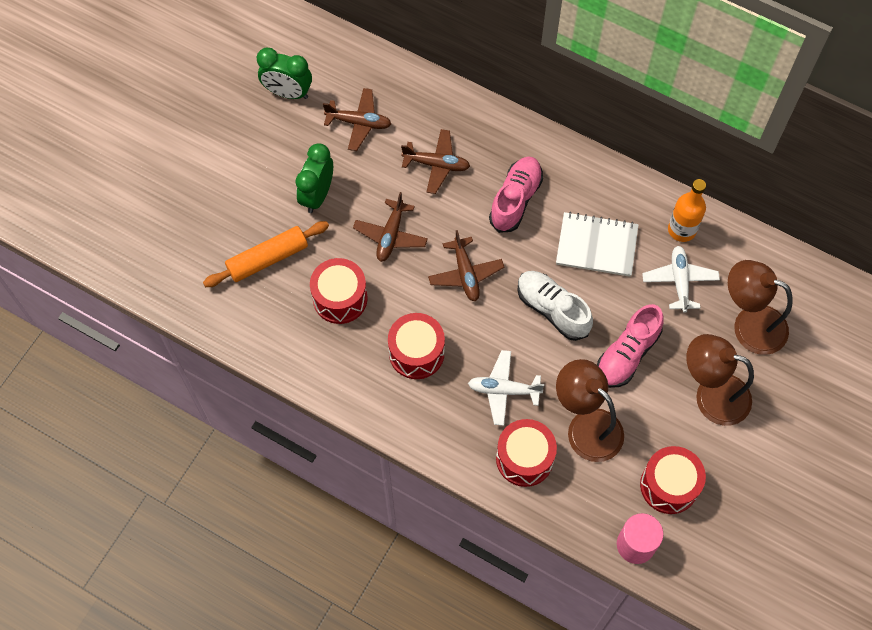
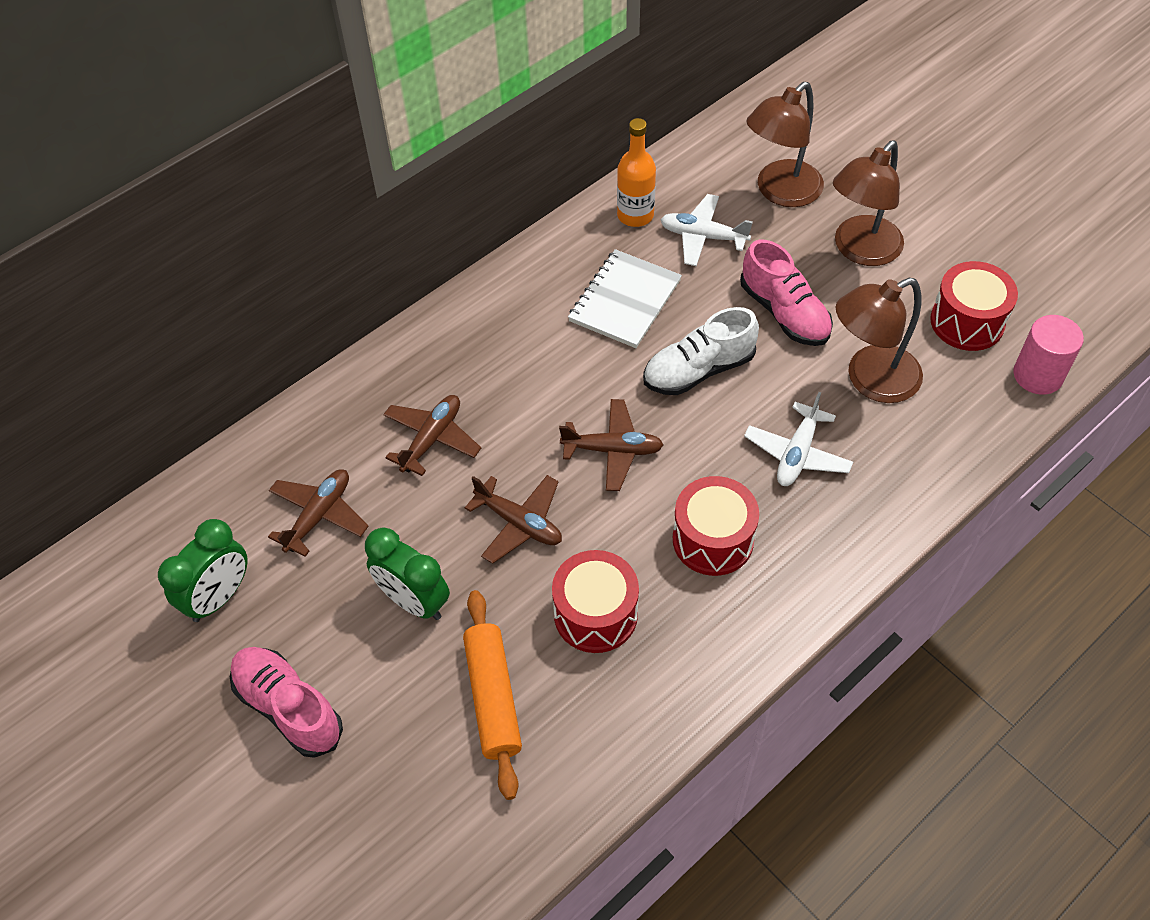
camera: 70 degrees left, 10 degrees down
(515, 200) = (525, 365): pink shoe -> pink shoe (289, 707)
(524, 458) = (899, 457): red drum -> none

